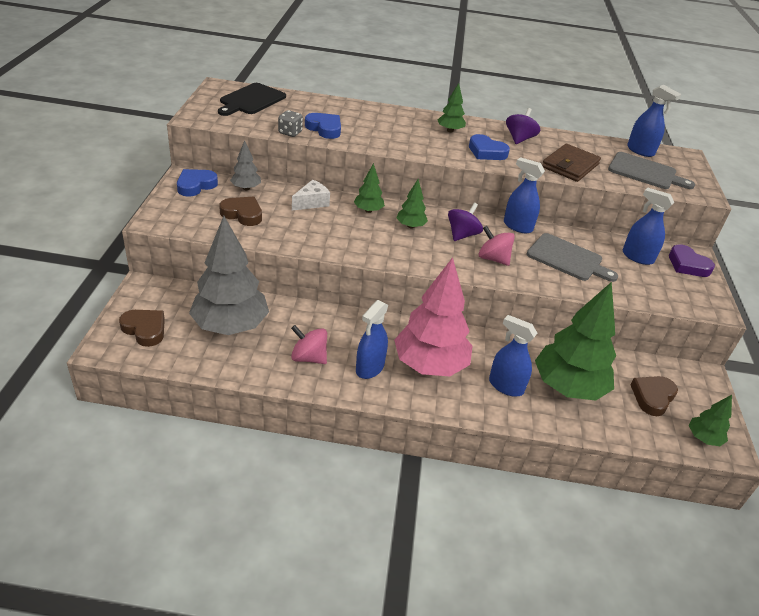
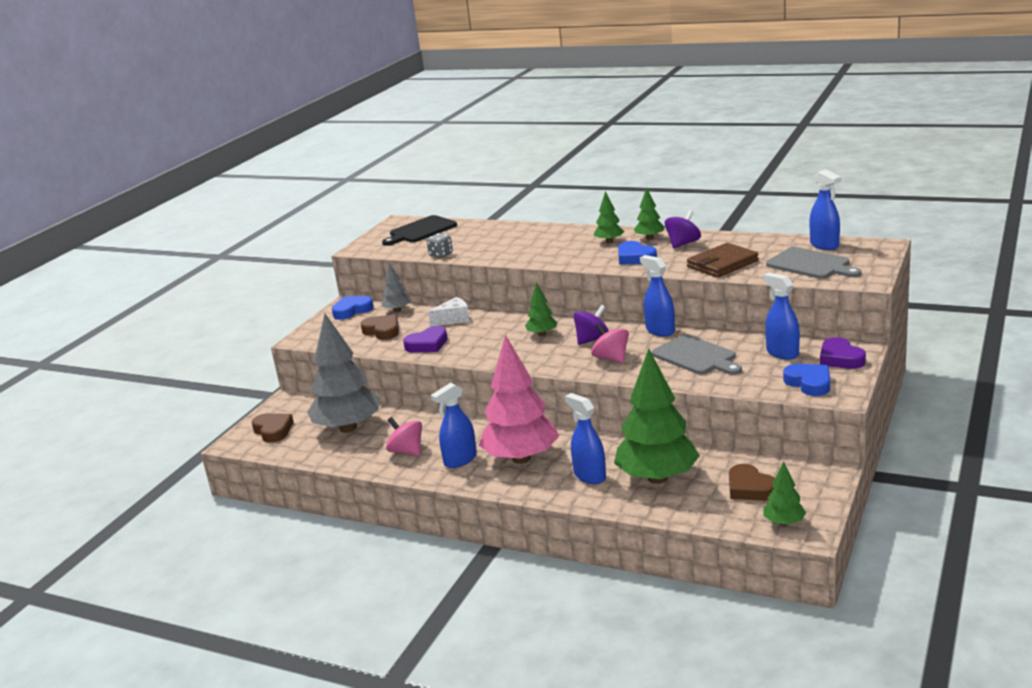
camera: 25 degrees right, 15 degrees down
(300, 234) = (427, 344): none -> purple heart
(324, 128) = (477, 249): blue heart -> blue heart (809, 383)
(368, 210) = (506, 323): green tree -> green tree (649, 238)
(652, 397) = (750, 488): brown heart -> brown heart turned 90 degrees counterclockwise

